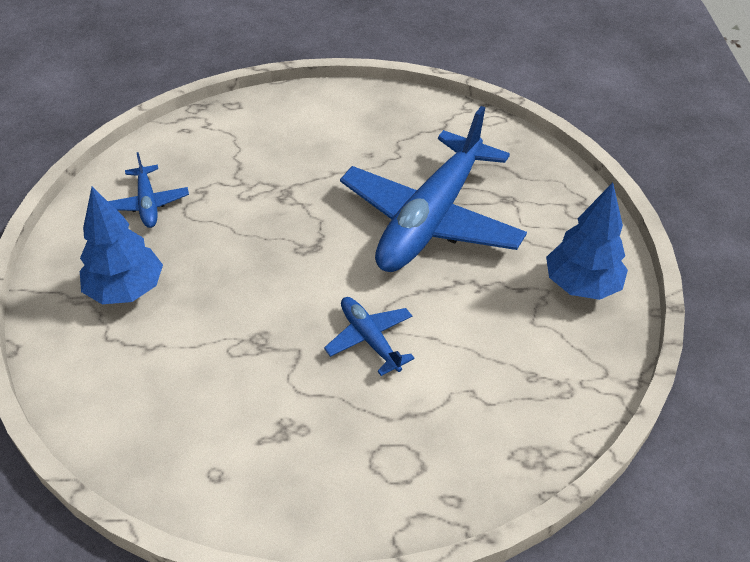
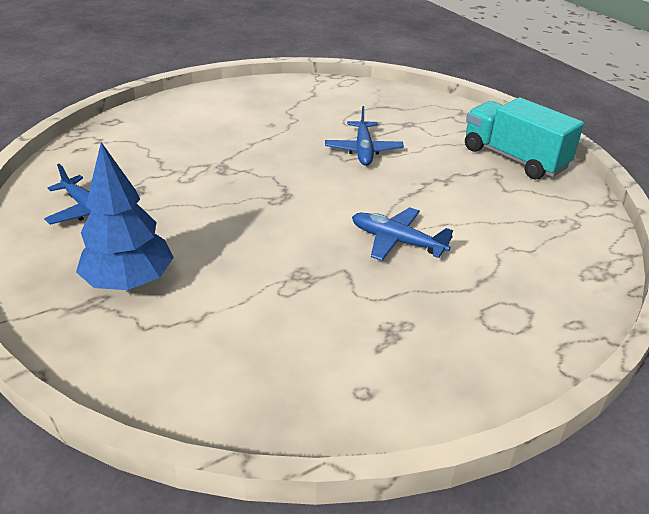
camera: 30 degrees left, 10 degrees down
(431, 218) = (363, 150): blue plane -> blue plane, size x0.44
(581, 285) = (514, 158): blue tree -> turquoise truck

